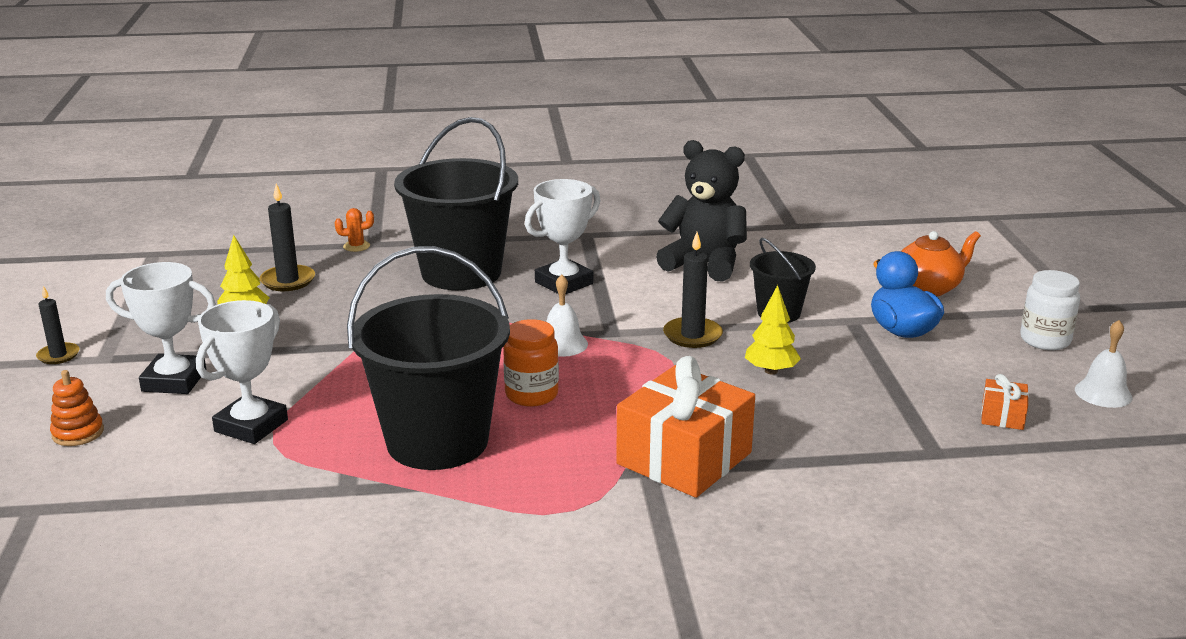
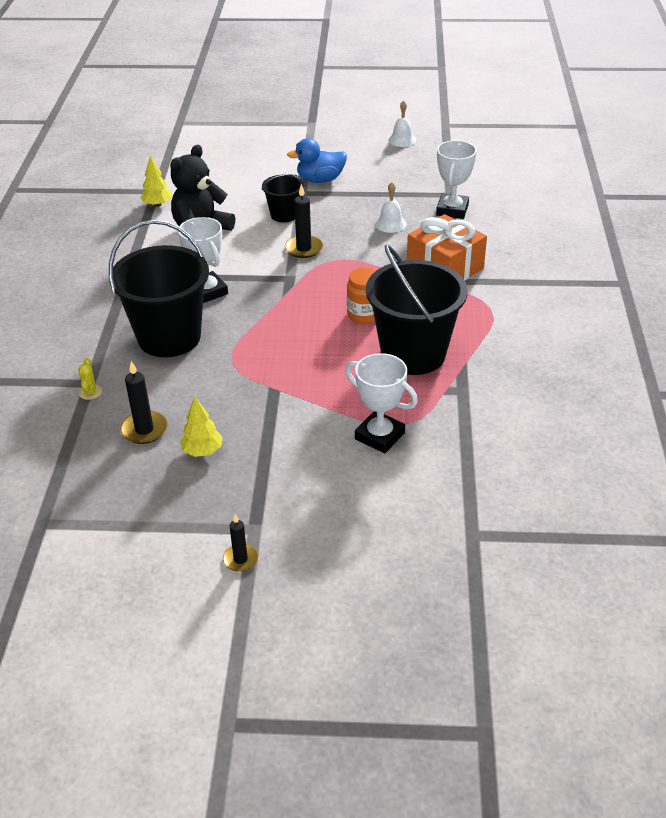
camera: 80 degrees left, 15 degrees up
(78, 433) = (374, 526): orange stacking toy -> none
(174, 381) = (304, 482): white trophy -> white trophy (452, 210)
(356, 246) = (90, 392): orange cactus -> yellow cactus
(562, 344) = (300, 298): white bell -> white bell (390, 224)
(771, 371) = (356, 228): yellow tree -> yellow tree (157, 204)
(928, 288) = (269, 162): orange teapot -> none
(1002, 416) = (419, 170): orange gift -> none
(1045, 340) = (344, 142): white jar -> none

